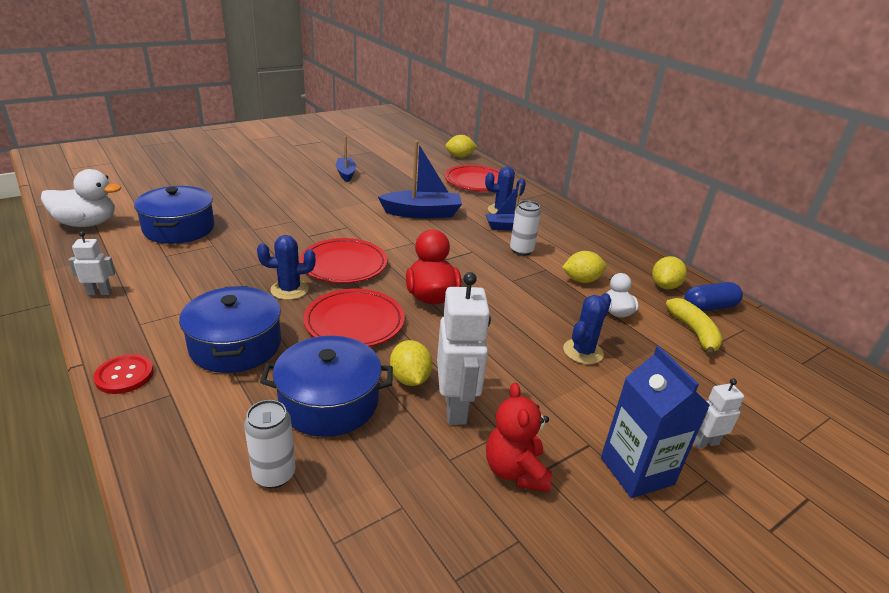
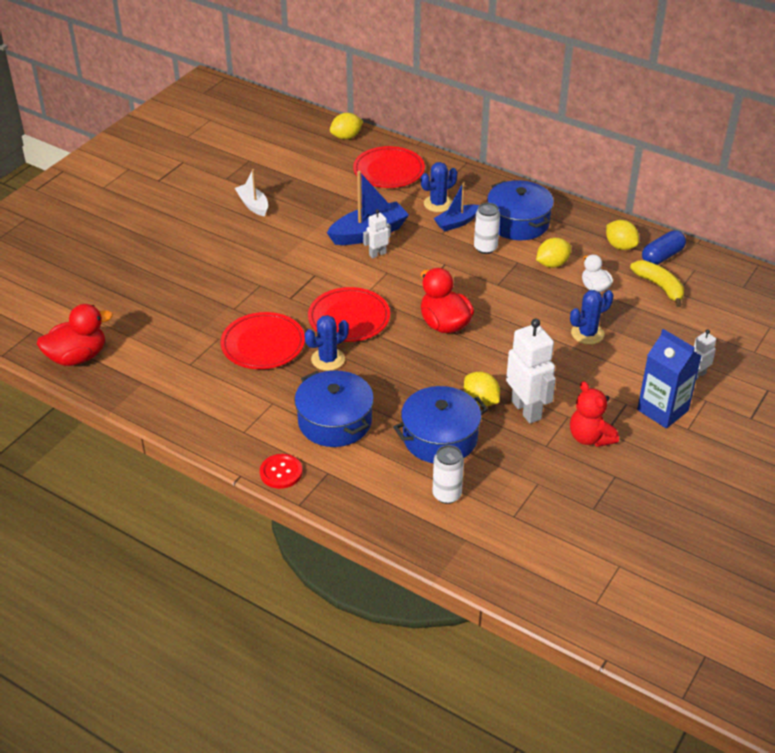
camera: 20 degrees left, 10 degrees up
(87, 223) = (77, 357): white duck -> red duck
(99, 293) = (179, 418): white robot -> white robot (377, 254)
(179, 228) = (167, 332): blue pot -> blue pot (518, 222)
(346, 174) = (253, 205): blue boat -> white boat
(354, 322) = (404, 370): red plate -> red plate (263, 344)
(583, 352) = (587, 333): blue cactus -> blue cactus turned 45 degrees clockwise
(664, 286) = (620, 246): yellow lemon -> yellow lemon turned 45 degrees counterclockwise

